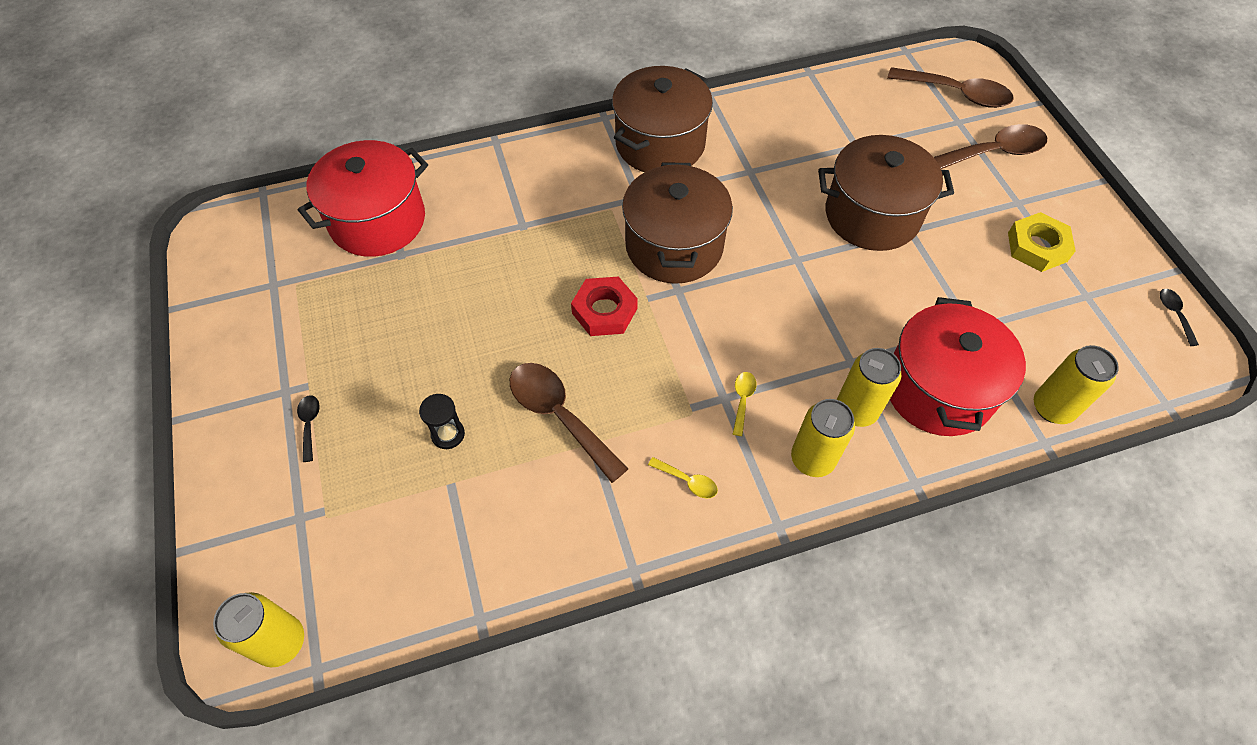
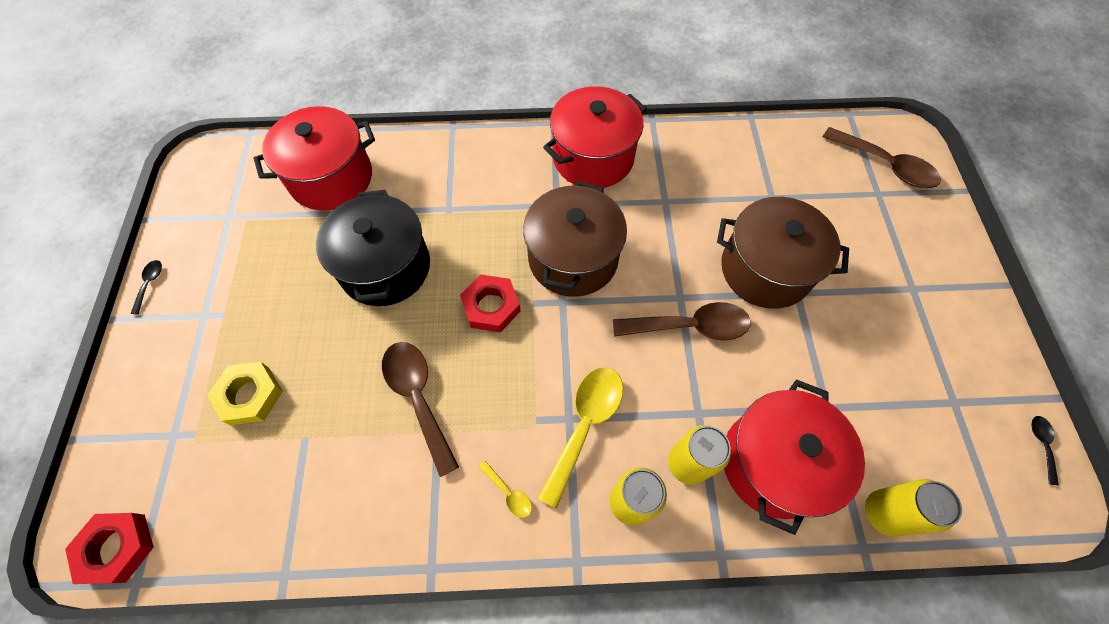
camera: 15 degrees right, 5 degrees up
(281, 642) = (117, 548): yellow can -> red nut
(310, 425) = (212, 351): black spoon -> black spoon (150, 284)
(448, 434) = (319, 390): black hourglass -> none
(475, 298) = (385, 267): none -> black pot
(660, 143) = (593, 157): brown pot -> red pot
(742, 400) = (585, 425): yellow spoon -> yellow spoon, size x2.20
(992, 153) = (902, 232): brown spoon -> brown spoon (689, 326)
(1037, 247) = (918, 339): yellow nut -> yellow nut (250, 395)

